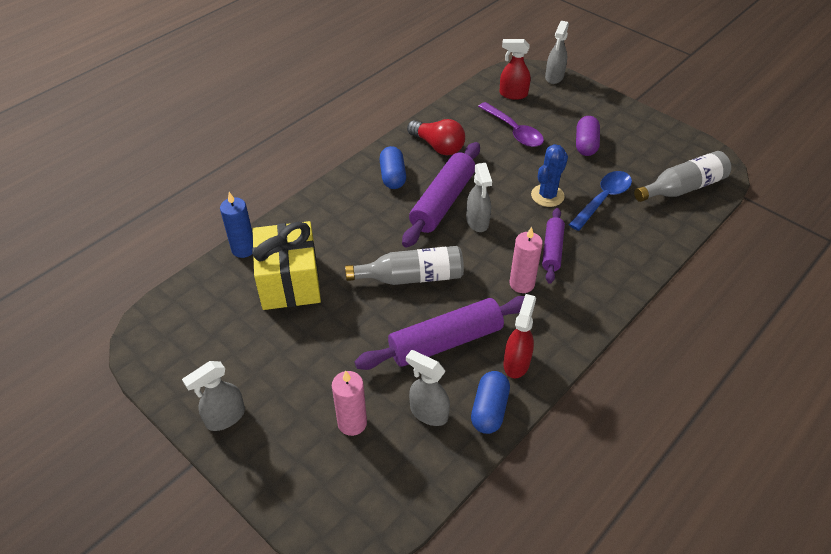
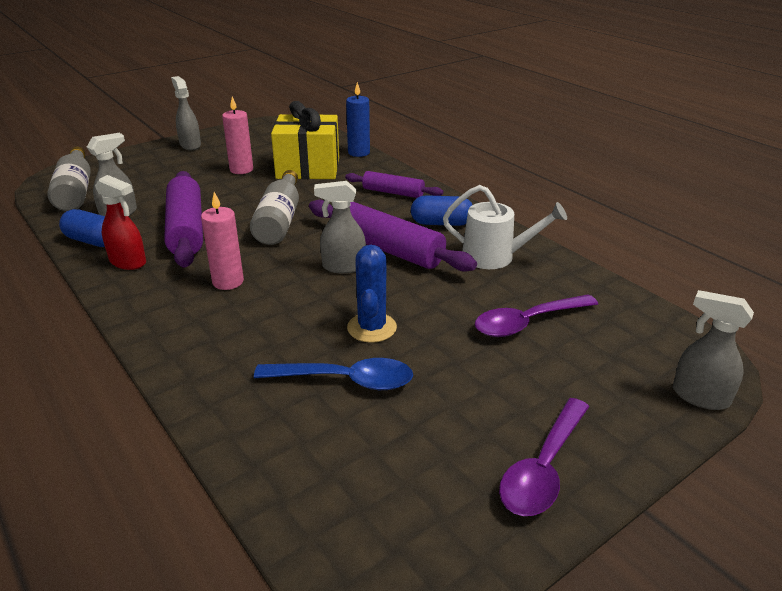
camera: 100 degrees right, 15 degrees down
(352, 423) = (141, 184): pink candle -> pink candle (241, 170)
(438, 146) = (495, 257): red light bulb -> white watering can
(513, 94) = (631, 337): red spray bottle -> none
(547, 196) = (372, 328): blue cactus -> blue cactus turned 45 degrees clockwise
(552, 250) = (268, 313): purple rolling pin -> purple rolling pin (393, 192)
(586, 144) = (487, 392): purple capsule -> none
(603, 199) = (345, 380): blue spoon -> blue spoon turned 45 degrees counterclockwise
(630, 125) = (543, 468): none -> purple spoon
(682, 188) = (339, 492): grey bottle -> grey bottle (75, 191)

